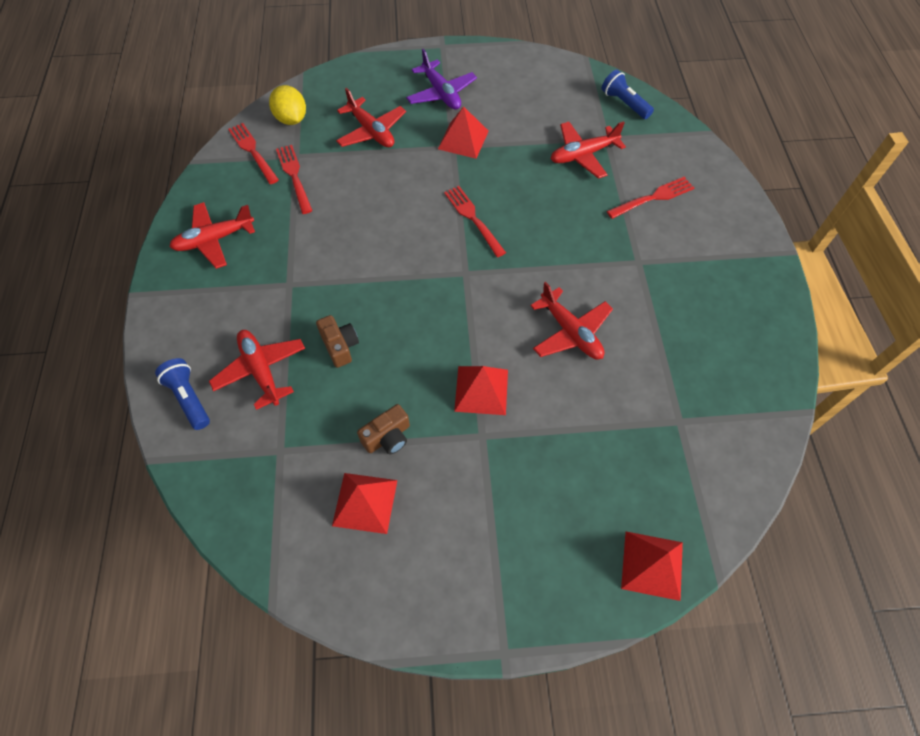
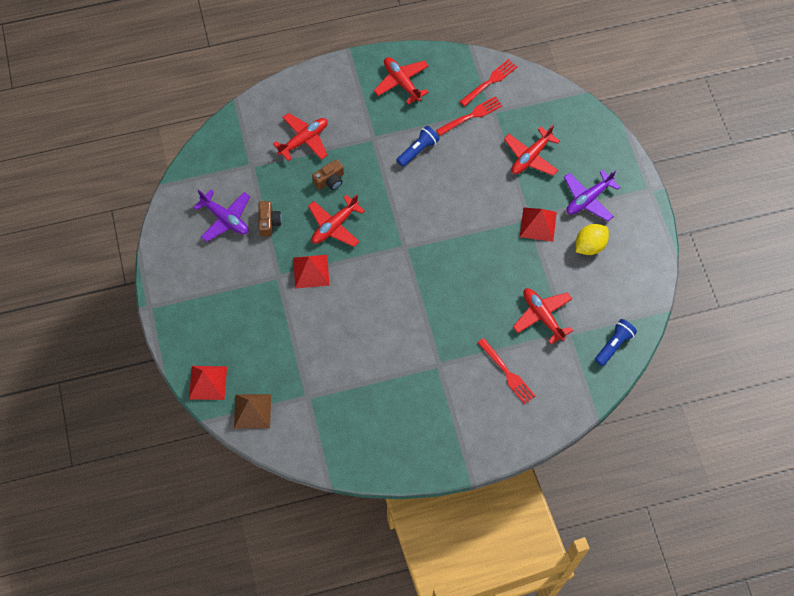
camera: 80 degrees right, 5 degrees up
(189, 398) = (278, 106): blue flashlight -> blue flashlight (418, 150)
(291, 119) = (530, 98): yellow lemon -> yellow lemon (589, 245)
(365, 502) = (225, 219): red pyramid -> purple plane
(388, 437) = (269, 222): brown camera -> brown camera turned 135 degrees counterclockwise
(473, 218) = (456, 244): red fork -> none
(570, 332) = (366, 322): red plane -> red plane (334, 226)
(702, 501) = (252, 411): none -> brown pyramid

